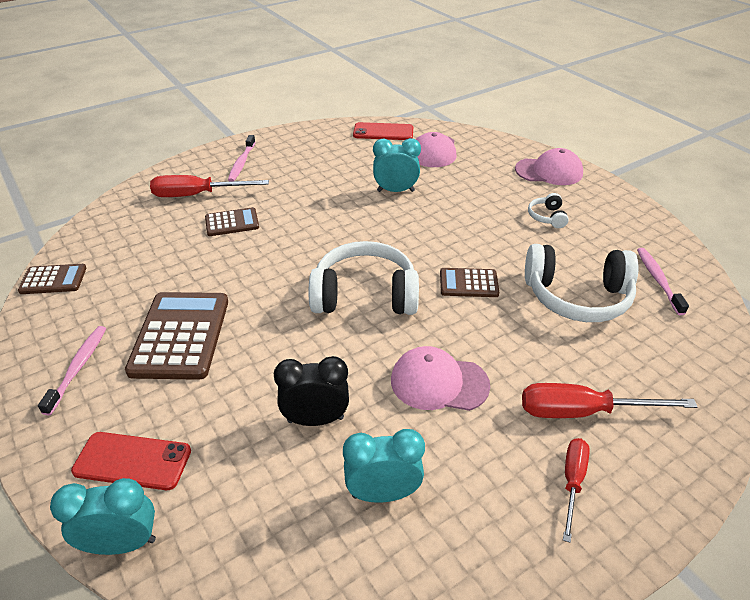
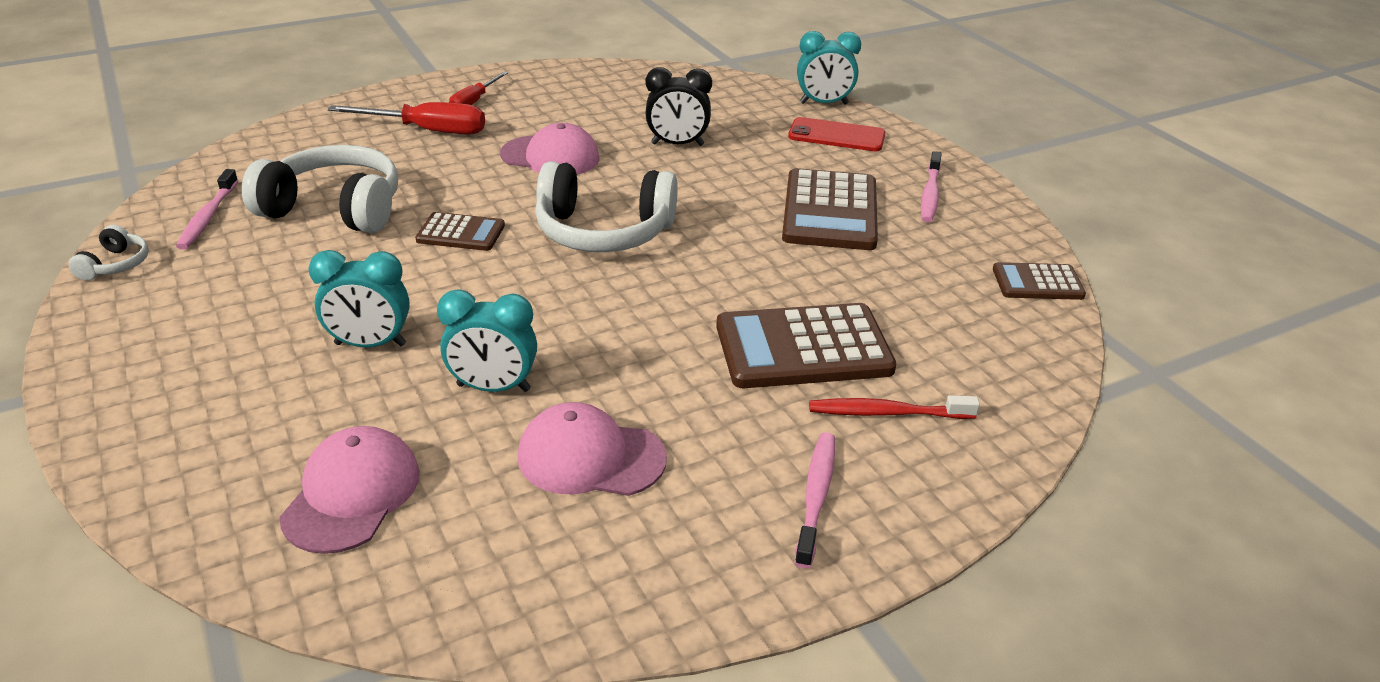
camera: 175 degrees left, 5 degrees down
(197, 195) = (887, 413): red screwdriver -> red toothbrush
(232, 223) = (803, 348): brown calculator -> brown calculator, size x1.82
(383, 132) = (442, 583): red phone -> none
(383, 493) = (627, 107): turquoise clock -> turquoise clock (370, 344)
(547, 217) = (259, 312): white headphones -> white headphones (116, 265)
(549, 171) = (148, 407): pink cap -> pink cap (591, 457)

